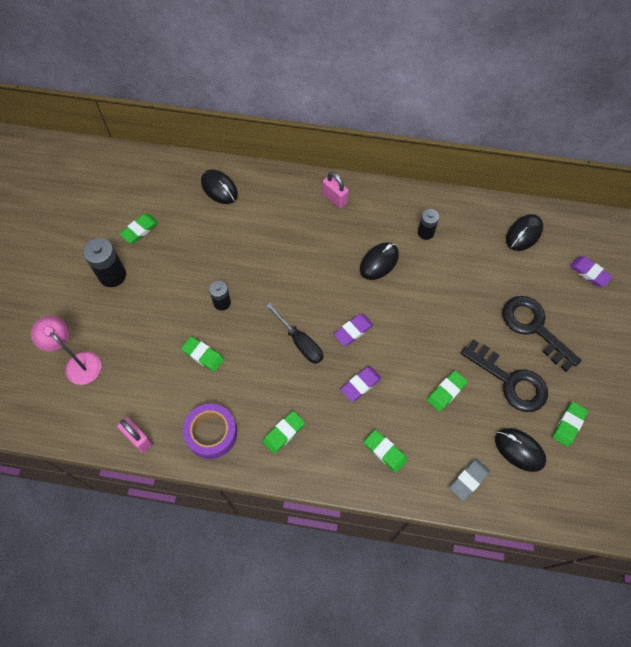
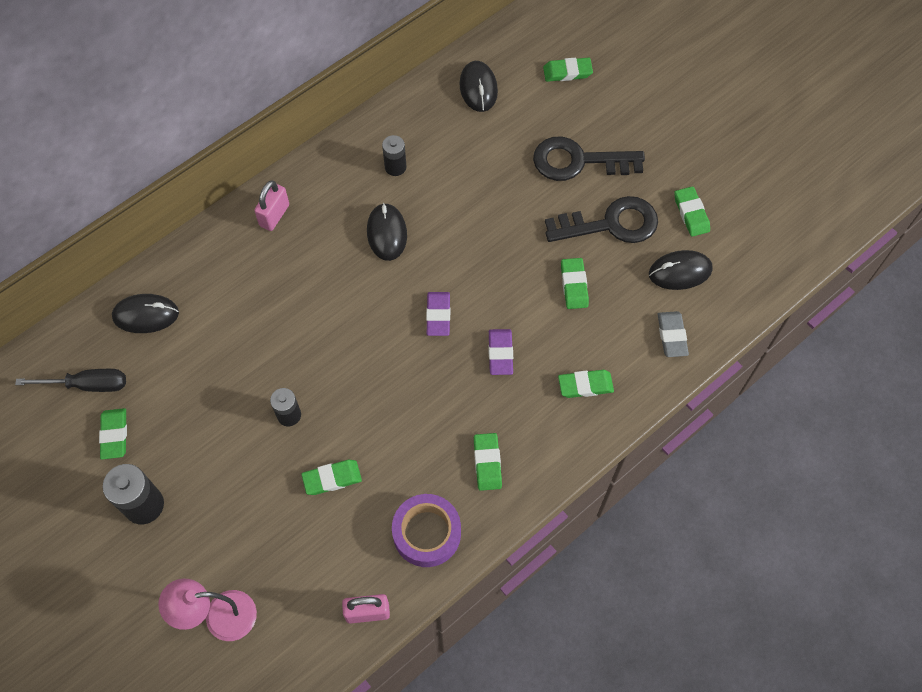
camera: 50 degrees left, 0 degrees up
(300, 342) = (405, 373): black screwdriver -> black screwdriver (88, 385)
(334, 198) = (274, 215): pink padlock -> pink padlock turned 60 degrees counterclockwise
(589, 273) = (567, 72): purple eraser -> green eraser

